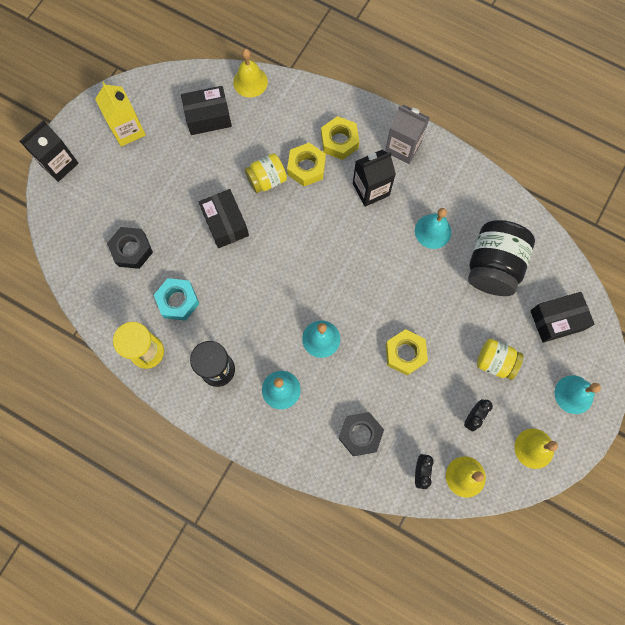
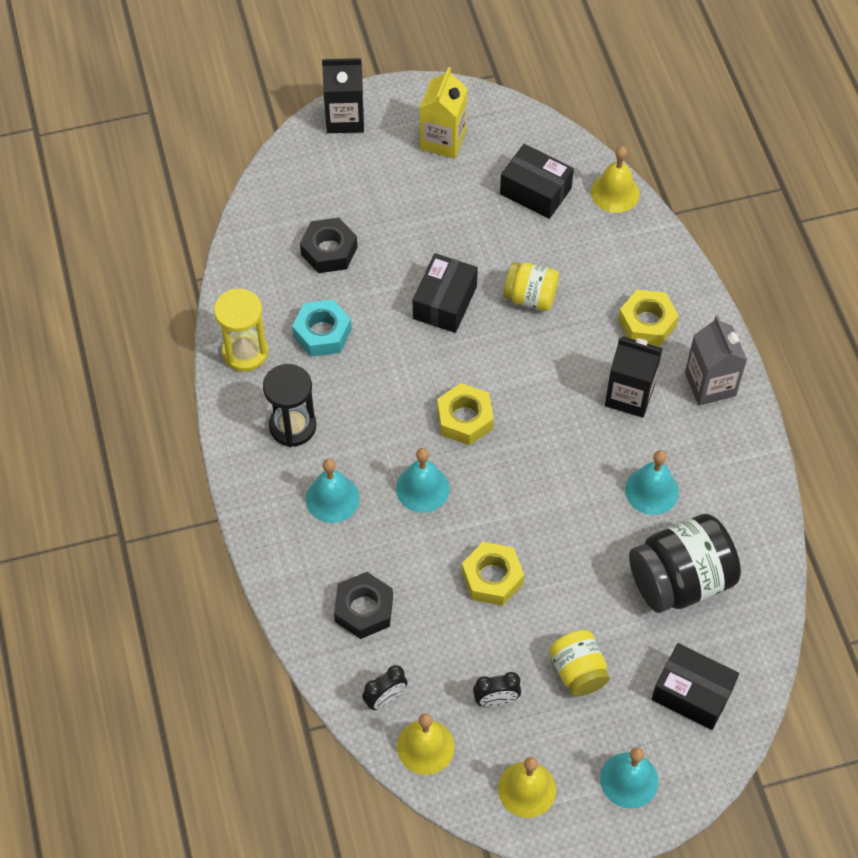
camera: 45 degrees right, 15 degrees down
(306, 167) = (584, 319): yellow nut -> yellow nut (464, 419)

